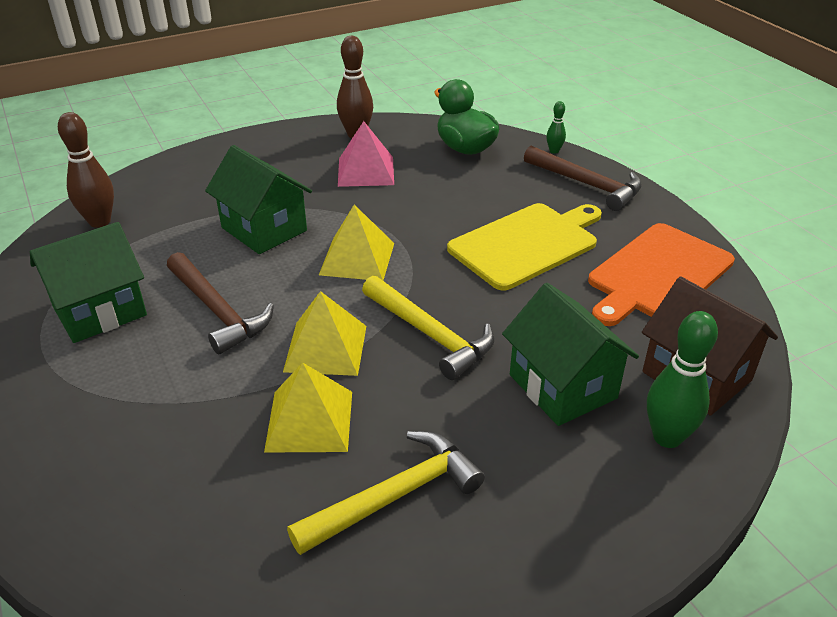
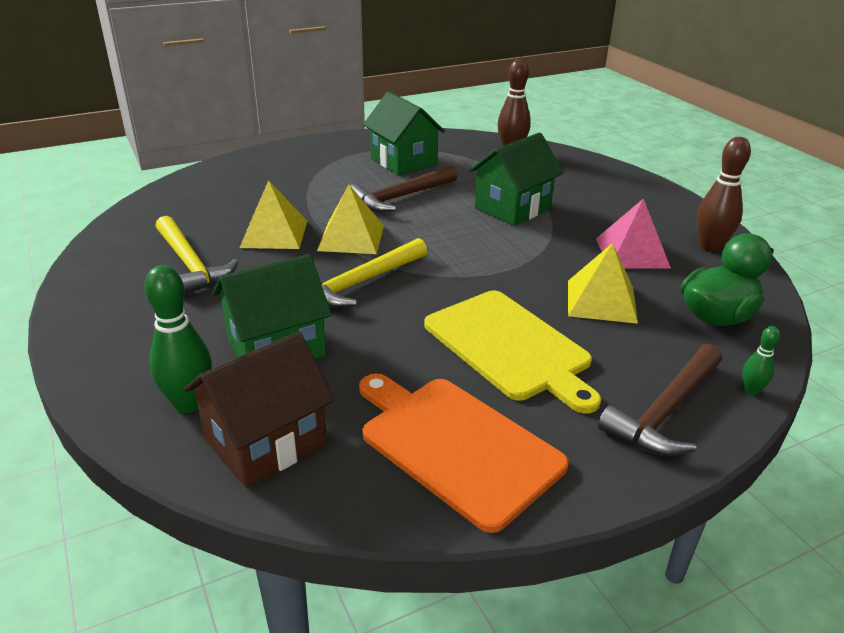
camera: 90 degrees right, 5 degrees down
(357, 258) = (472, 249): yellow pyramid -> yellow pyramid (601, 301)

